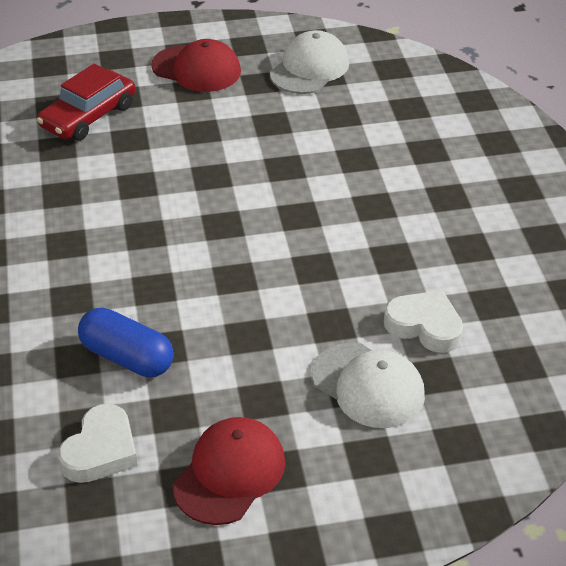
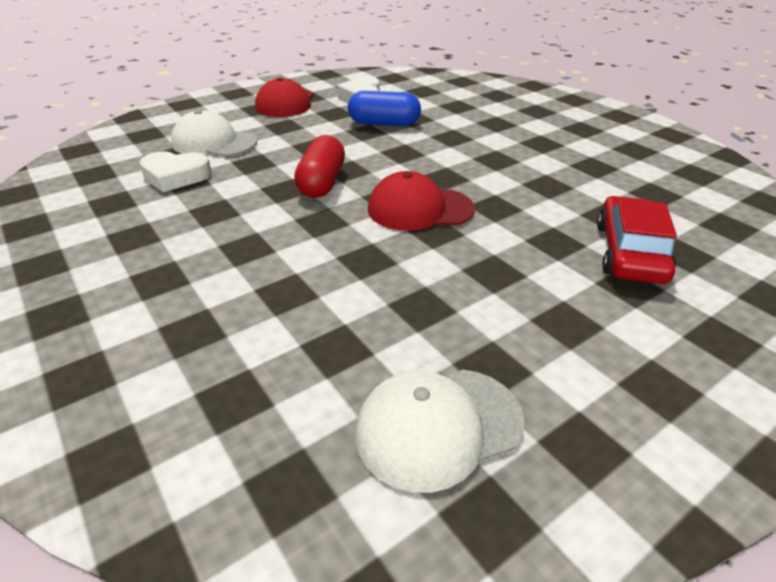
camera: 155 degrees right, 5 degrees down
(196, 69) = (601, 360): red cap -> red cap (419, 209)
(272, 265) = (322, 183): none -> red capsule
(309, 68) = (438, 426): white cap -> white cap turned 60 degrees clockwise

